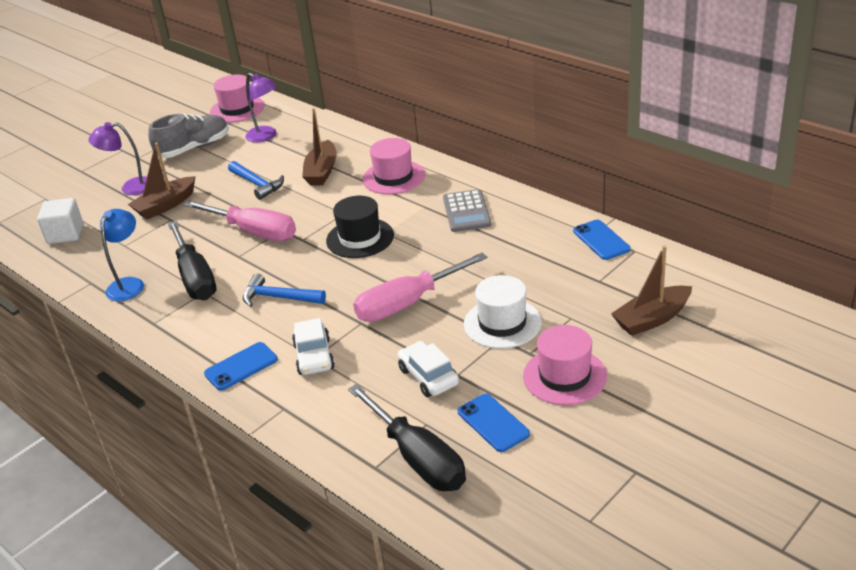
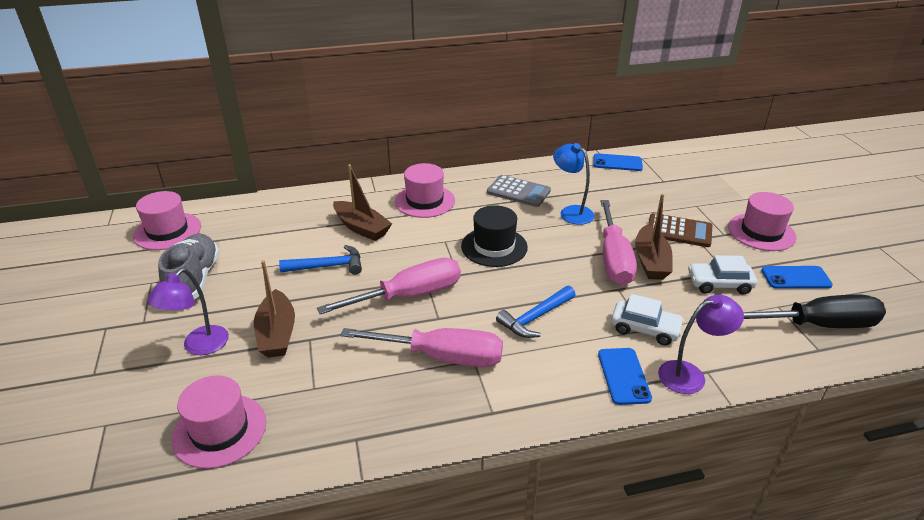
camera: 60 degrees left, 0 degrees up
(65, 234) = (220, 430): white cube -> pink hat
(129, 284) = (397, 408): blue lamp -> blue lamp (571, 212)
(195, 277) = (441, 357): black screwdriver -> pink screwdriver
(266, 136) = (250, 234): purple lamp -> purple lamp (690, 375)
(502, 323) = (679, 231): white hat -> brown calculator
(652, 319) = (723, 182): brown boat -> brown boat (651, 261)

